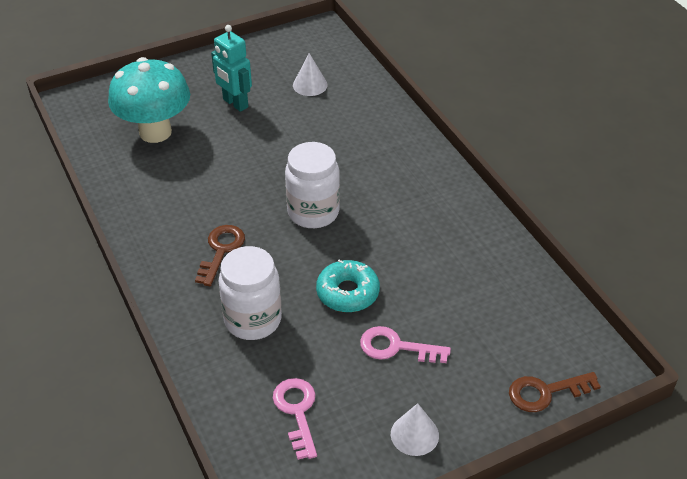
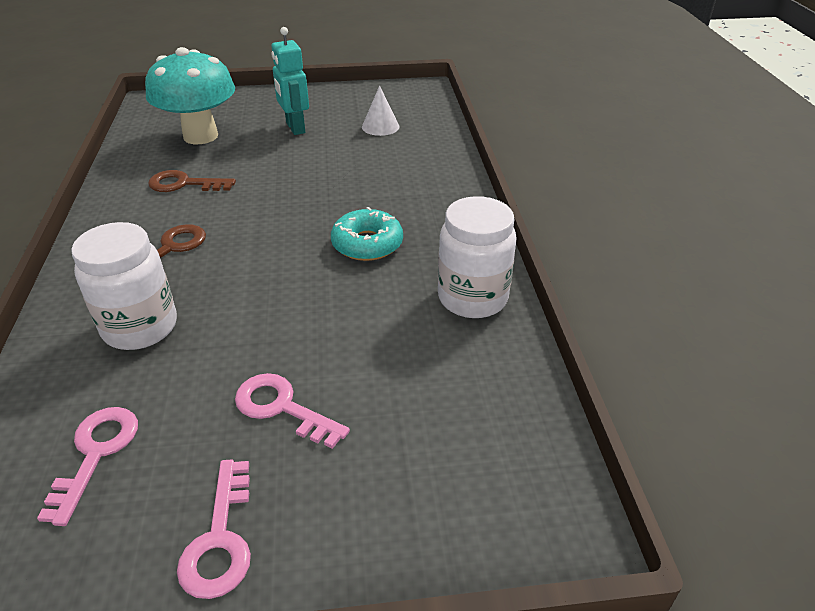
camera: 20 degrees right, 5 degrees down
(313, 212) = (297, 235): white jar -> white jar (472, 298)
(347, 292) = (271, 326): turquoise donut -> turquoise donut (367, 244)
(414, 434) = (220, 539): white cone -> pink key
(545, 392) = (452, 538): brown key -> brown key (184, 184)

